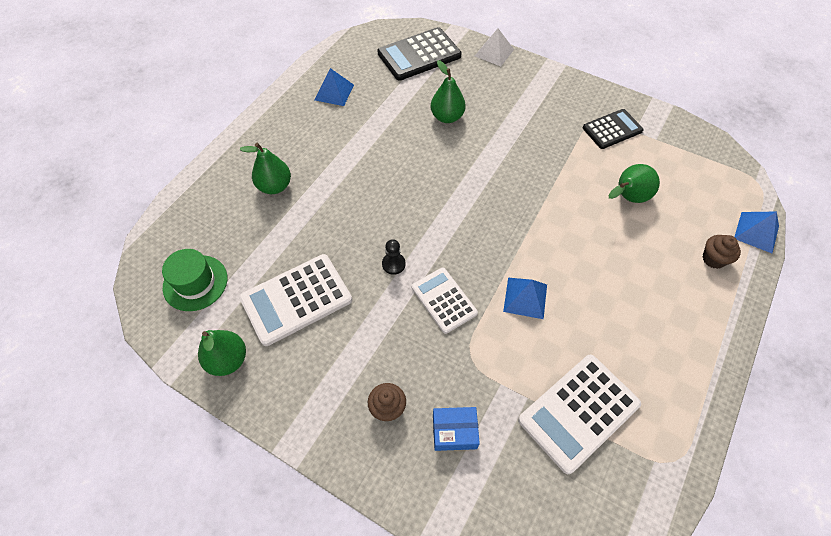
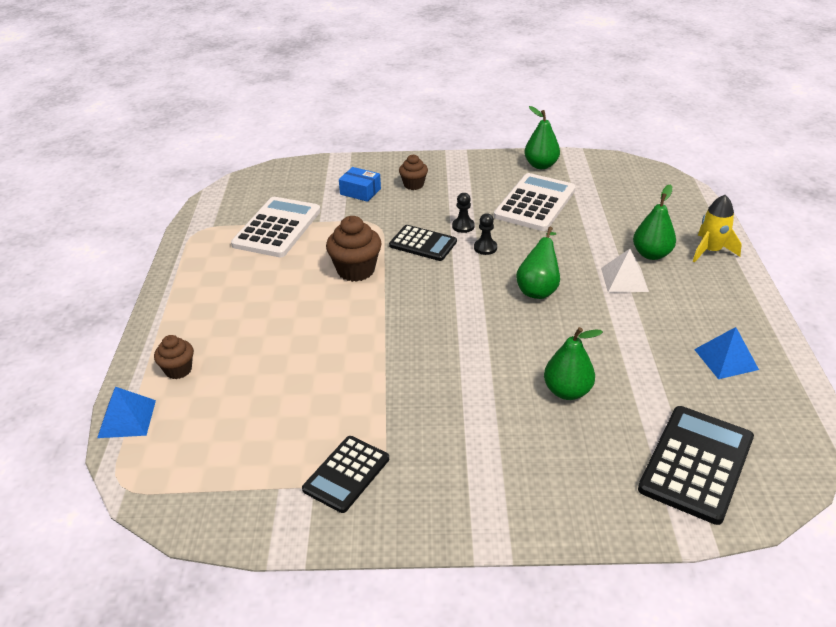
camera: 150 degrees right, 20 degrees down
(195, 283) = (617, 184): green hat -> none
(230, 167) = (710, 251): none -> yellow rocket
(390, 304) = (463, 226): none -> black pawn
(444, 300) = (423, 244): white calculator -> black calculator
(454, 431) = (360, 191): blue box -> blue box turned 60 degrees clockwise
(494, 52) = (600, 526): white pyramid -> white pyramid (624, 279)
(525, 297) = (356, 270): blue pyramid -> brown cupcake
(627, 198) = (292, 392): green pear -> green pear (538, 289)

